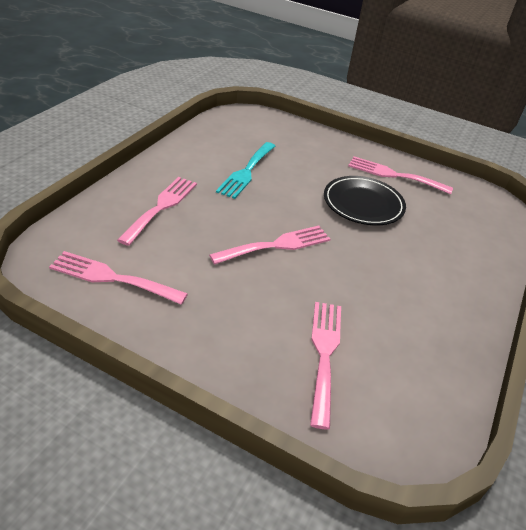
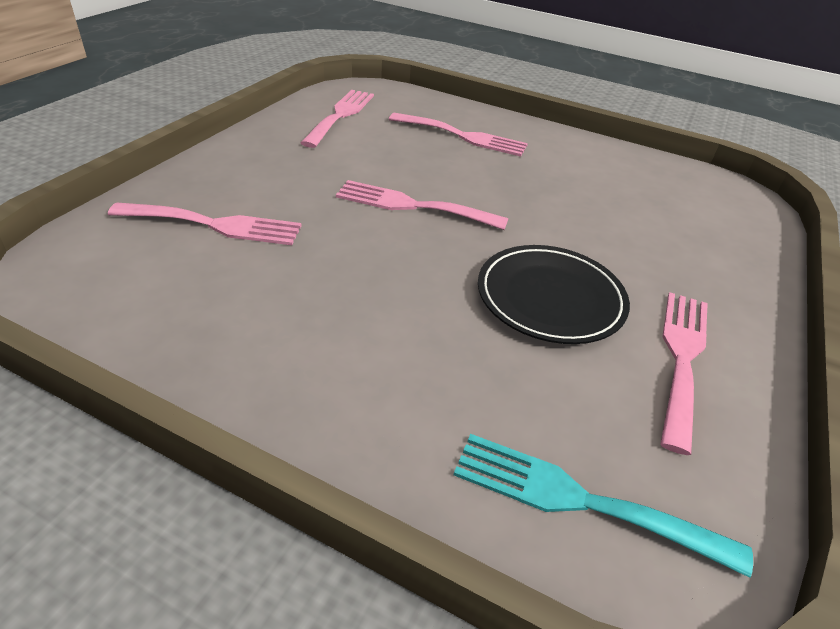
camera: 90 degrees right, 0 degrees up
(246, 172) = (574, 191): turquoise fork -> turquoise fork (580, 500)
(277, 245) = (412, 206): pink fork -> pink fork turned 135 degrees clockwise

